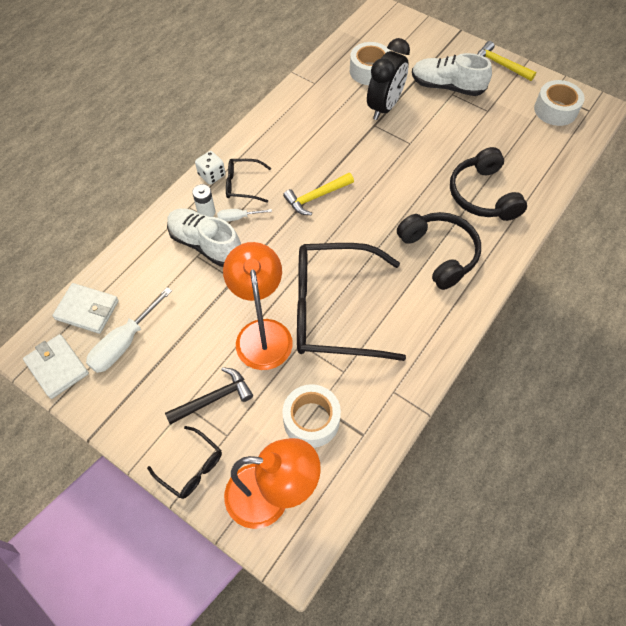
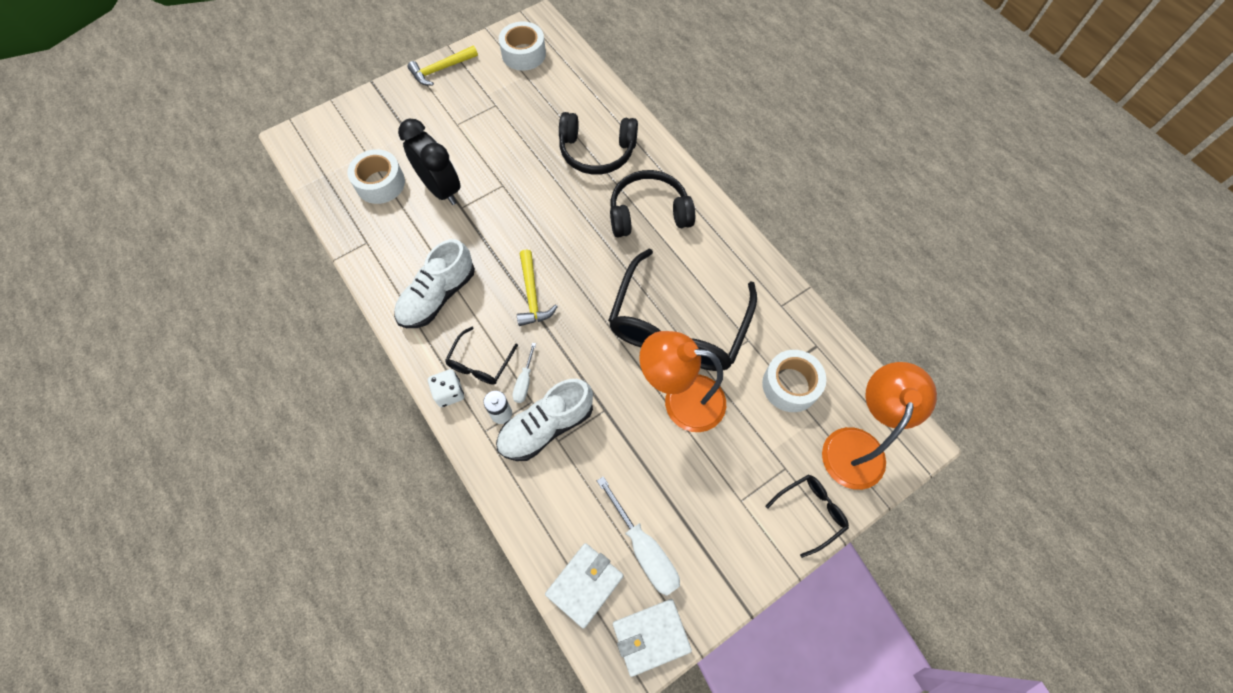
camera: 70 degrees left, 5 degrees up
(214, 398) = (741, 469): black hammer -> none
(447, 87) = (444, 125): white shoe -> white shoe (438, 296)

